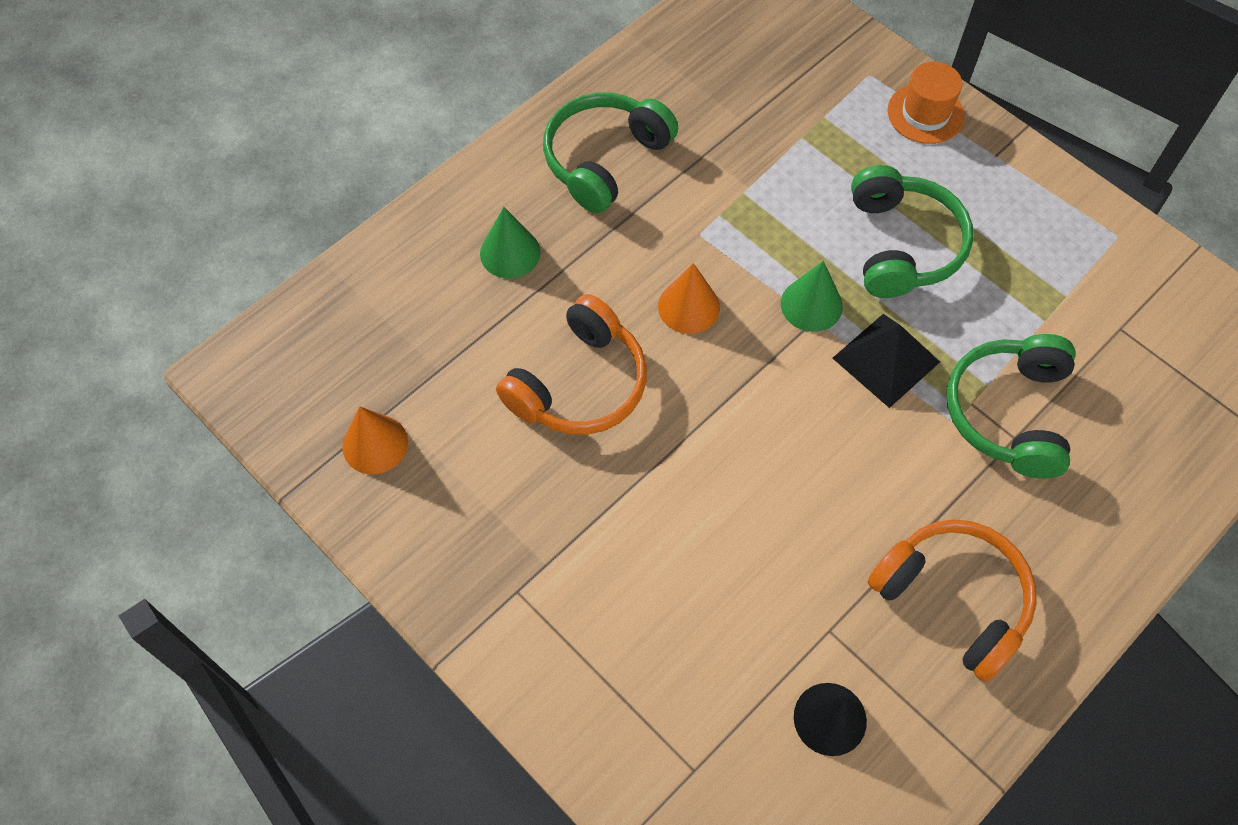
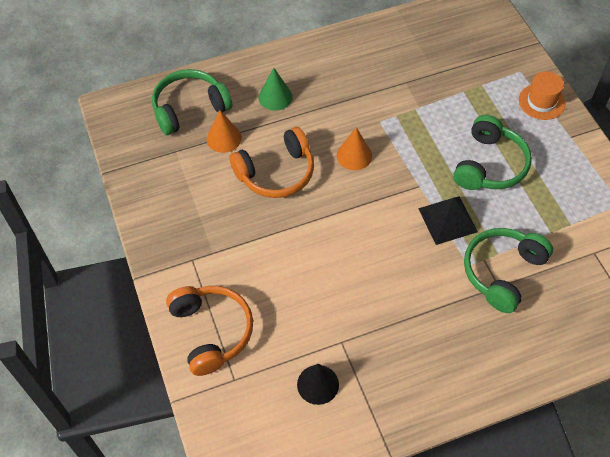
camera: 25 degrees right, 5 degrees down
(375, 444) = (160, 164): orange cone -> orange cone (224, 138)
(604, 159) = (349, 67): green headphones -> green headphones (189, 108)
(811, 305) = (421, 177): green cone -> none
(953, 599) = (417, 353): orange headphones -> orange headphones (212, 331)

